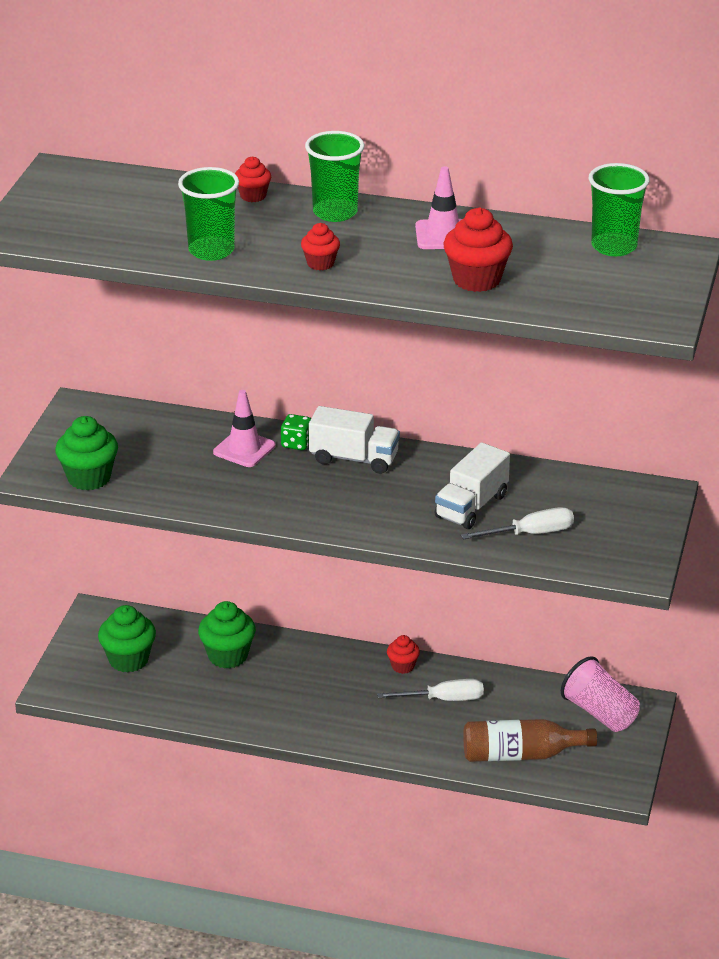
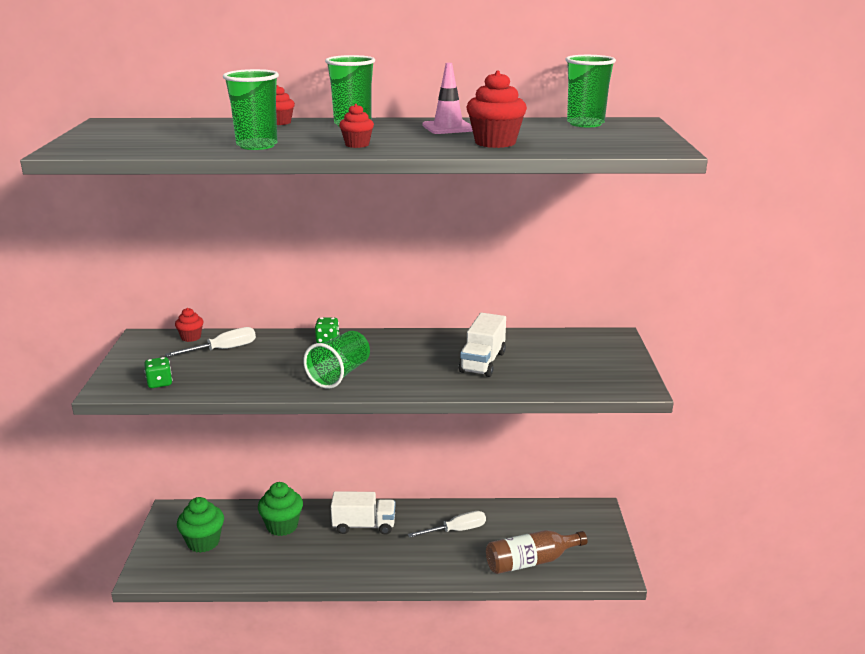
camera: 15 degrees left, 10 degrees down
(89, 478) = (159, 383): green cupcake -> green dice
(244, 449) = (287, 348): pink traffic cone -> none
(295, 498) = (340, 374): none -> green cup
(354, 458) = (376, 344): white truck -> white truck (364, 526)
(403, 666) = (417, 511): red cupcake -> red cupcake (191, 337)
(531, 533) = (539, 373): white screwdriver -> white screwdriver (223, 349)
(600, 713) = (572, 520): pink cup -> none

